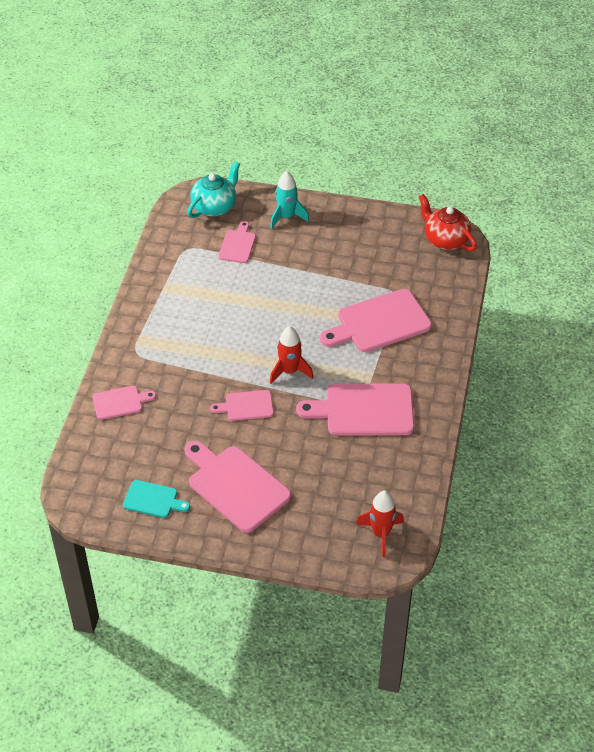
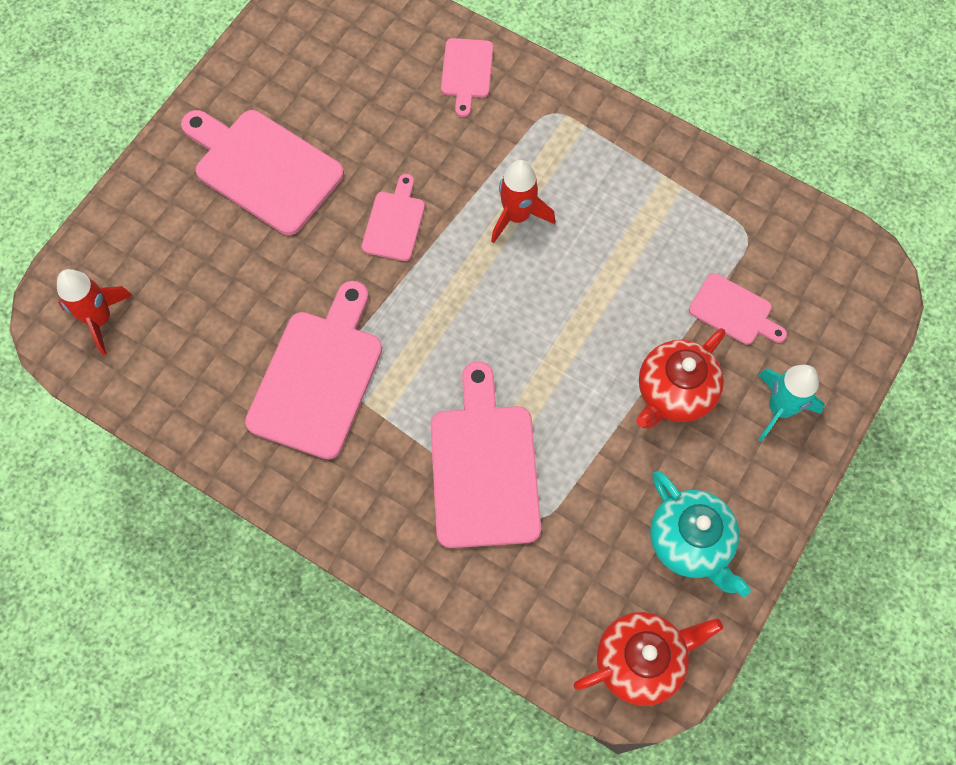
camera: 110 degrees right, 20 degrees up
(153, 500) = (287, 70): turquoise cutting board -> none
(215, 206) = (837, 304): turquoise teapot -> turquoise teapot (690, 542)
(235, 486) = (263, 168): pink cutting board -> pink cutting board turned 120 degrees counterclockwise
(289, 371) = (436, 300): red rocket -> red rocket (517, 216)
(297, 258) = (674, 392): none -> red teapot

